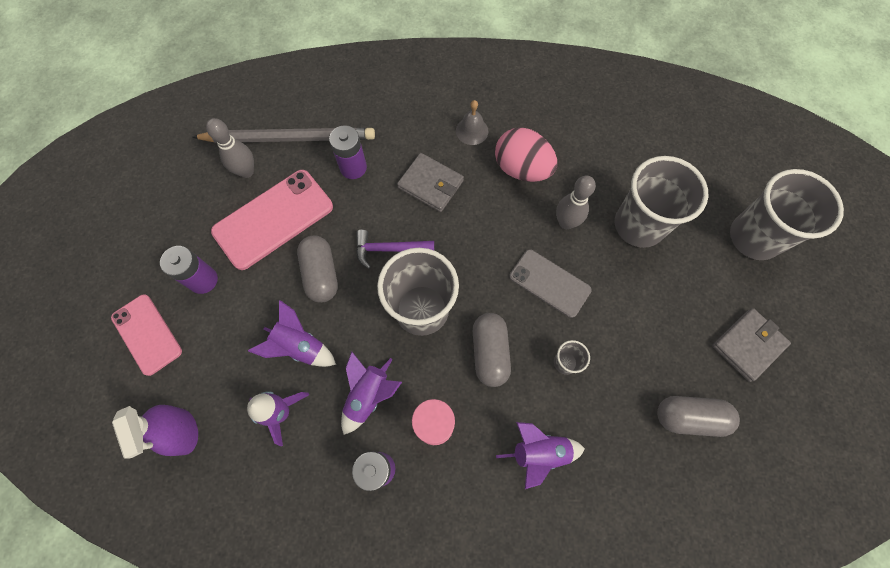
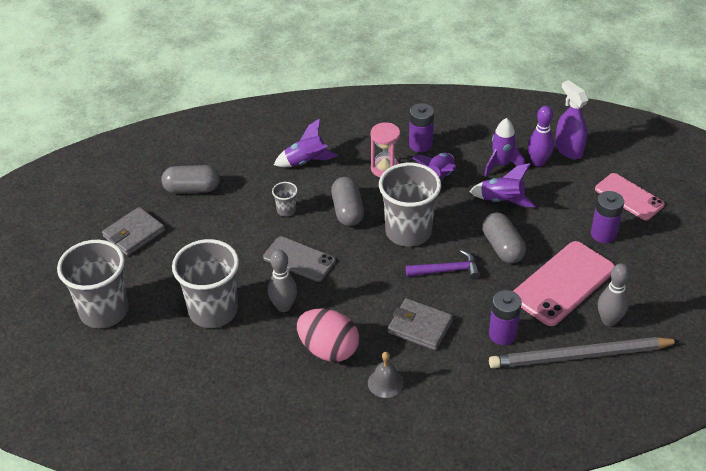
camera: 175 degrees right, 25 degrees down
(232, 412) = (538, 162): none -> purple bowling pin

